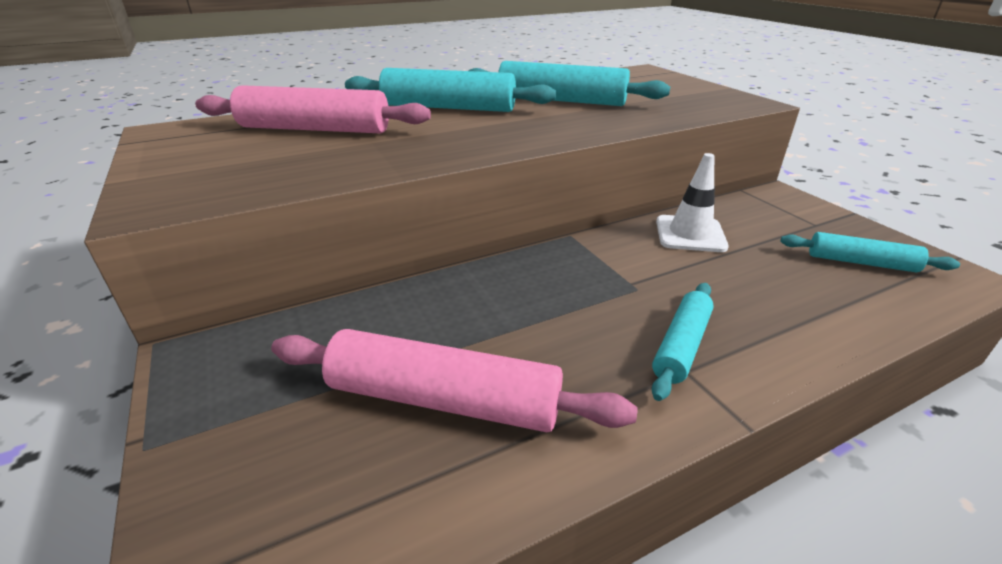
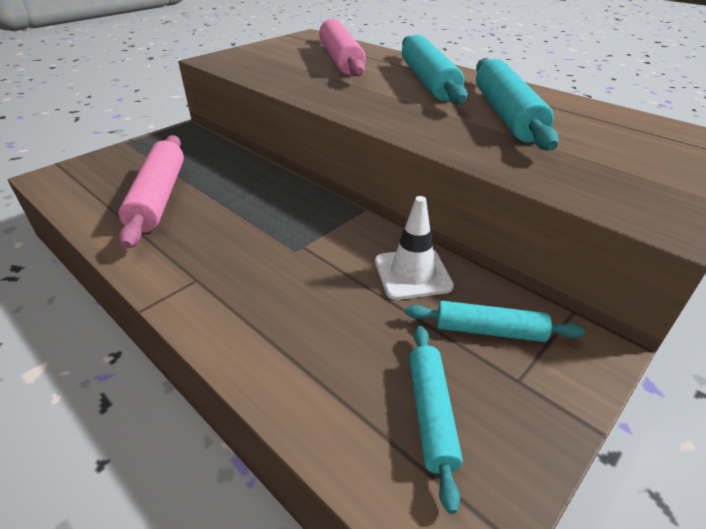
camera: 70 degrees right, 5 degrees up
(681, 346) = (224, 276): turquoise rolling pin -> turquoise rolling pin (489, 330)

